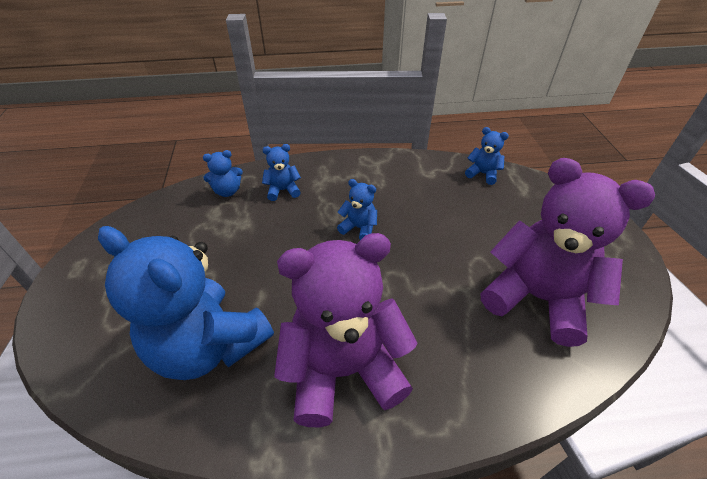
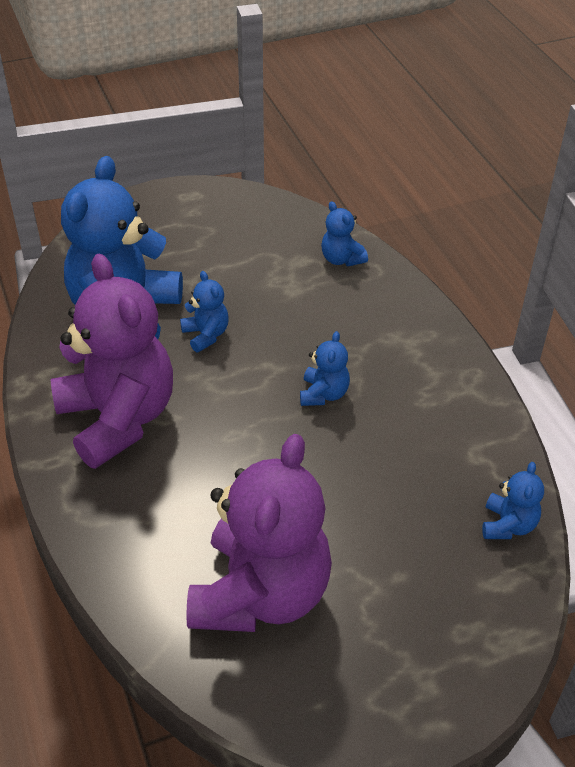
camera: 75 degrees right, 0 degrees up
(283, 190) = (364, 306): blue teddy bear -> blue teddy bear (206, 335)

